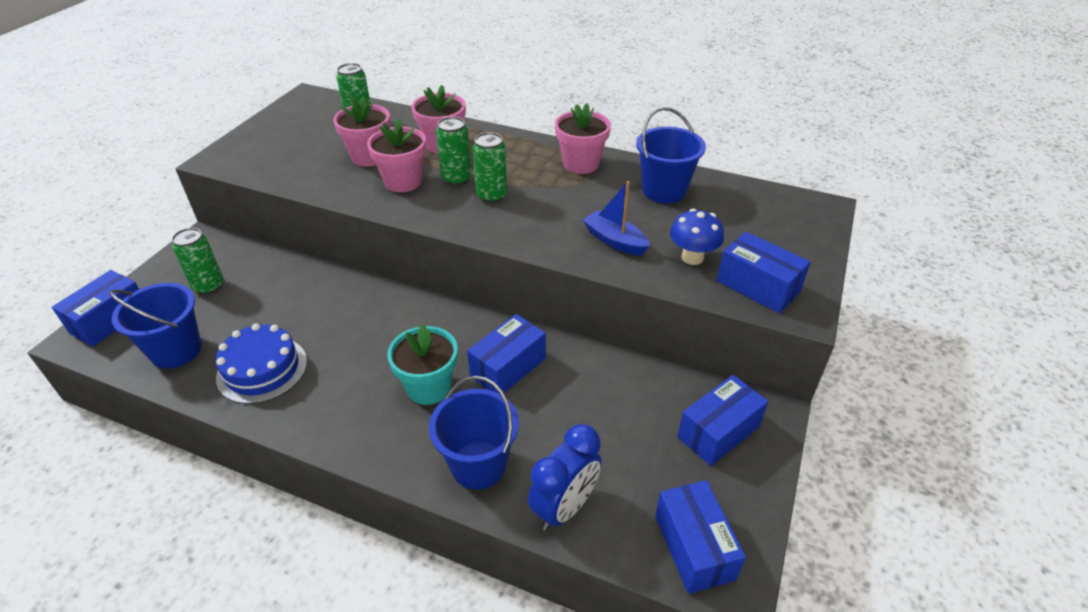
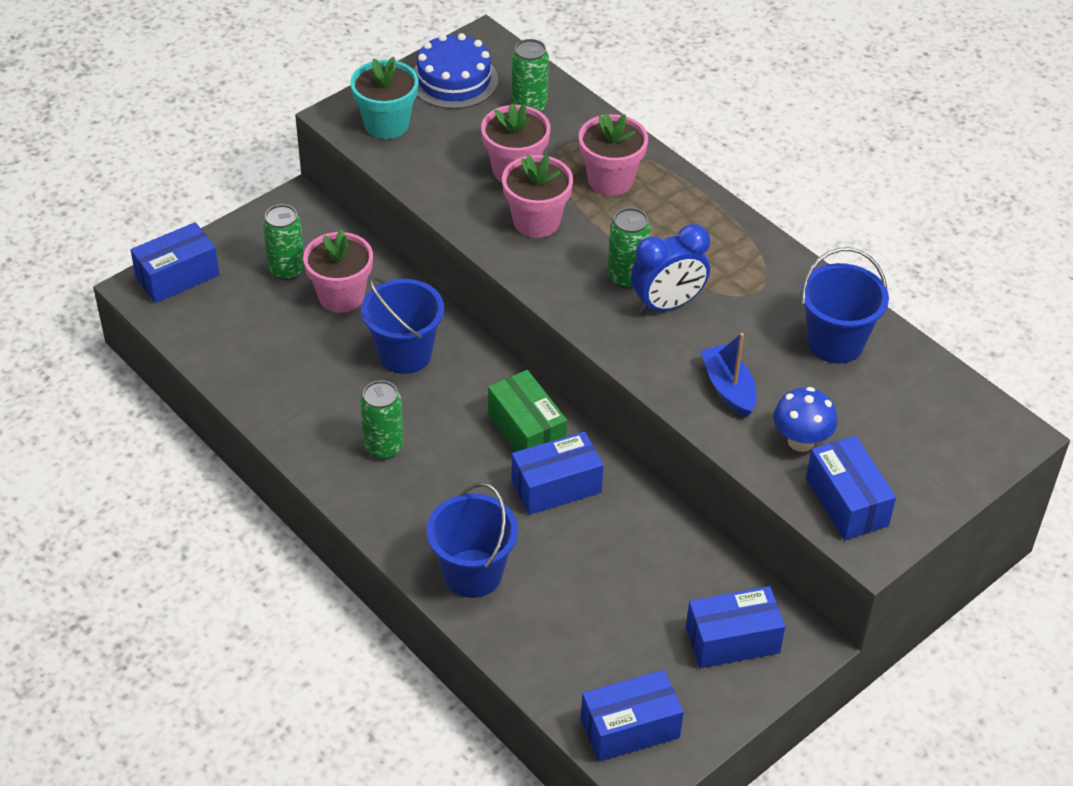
camera: 25 degrees right, 5 degrees up
(176, 350) = (232, 338): blue bucket -> blue bucket (405, 353)
(262, 369) = (308, 392): blue cake -> blue cake (454, 80)
(429, 387) = (464, 476): turquoise flower pot -> turquoise flower pot (386, 124)
(456, 179) = (599, 239): green can -> green can (383, 447)
(461, 335) = (526, 431): none -> green box
(564, 507) = (531, 645): blue clock -> blue clock (667, 304)
(581, 164) = (760, 268): pink flower pot -> pink flower pot (341, 296)
(694, 547) = (630, 728): blue box -> blue box turned 60 degrees clockwise

